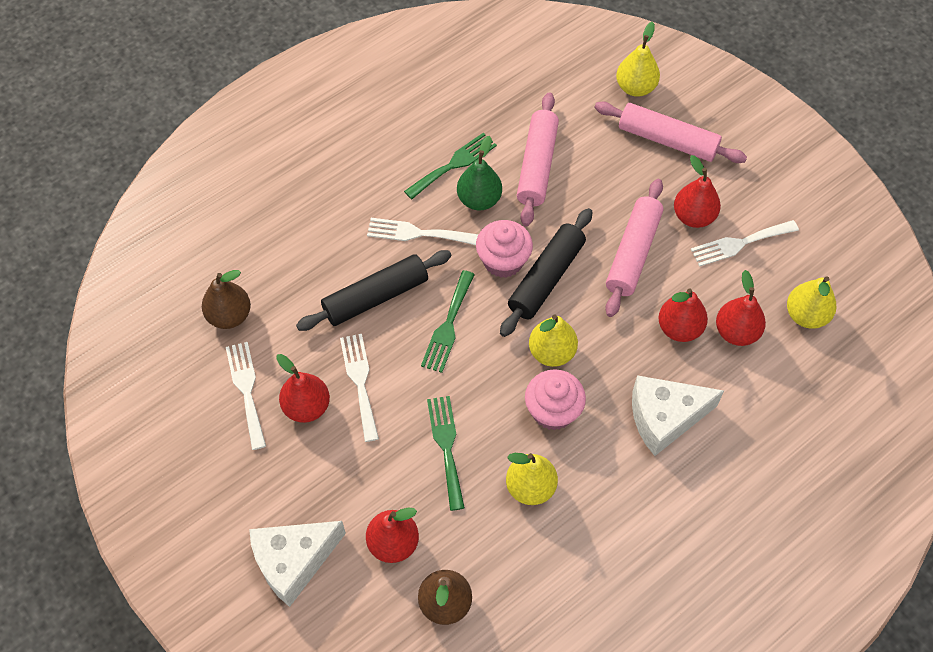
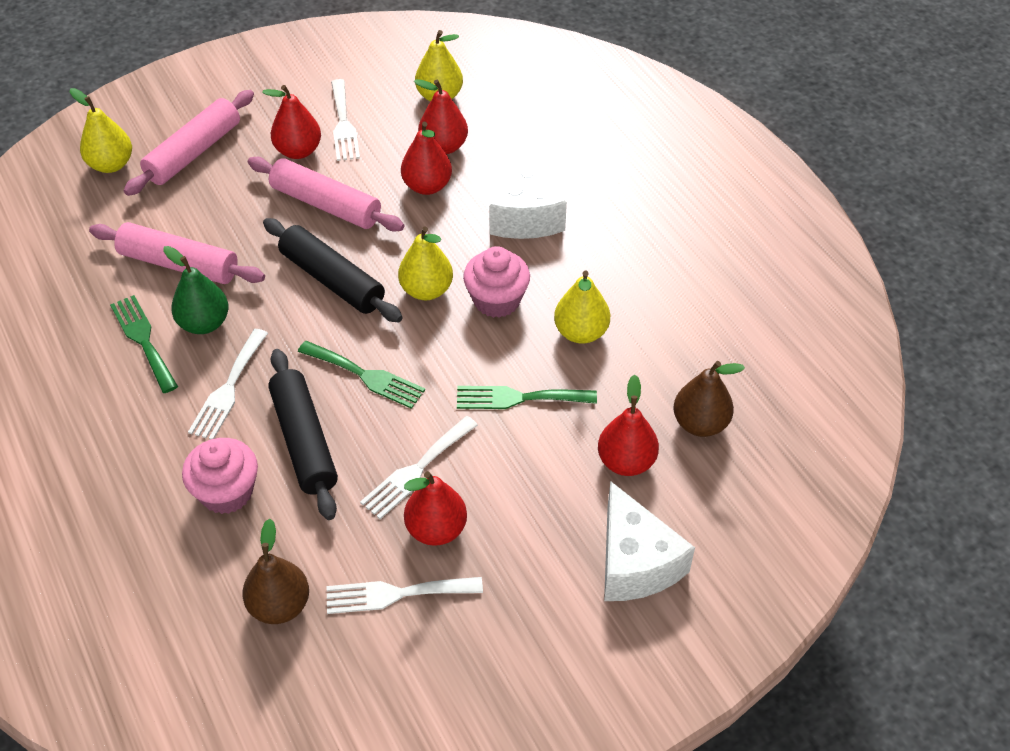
camera: 80 degrees left, 10 degrees down
(360, 382) = (416, 470): white fork -> white fork turned 45 degrees counterclockwise
(503, 261) = (296, 314): pink cupcake -> pink cupcake (226, 492)

